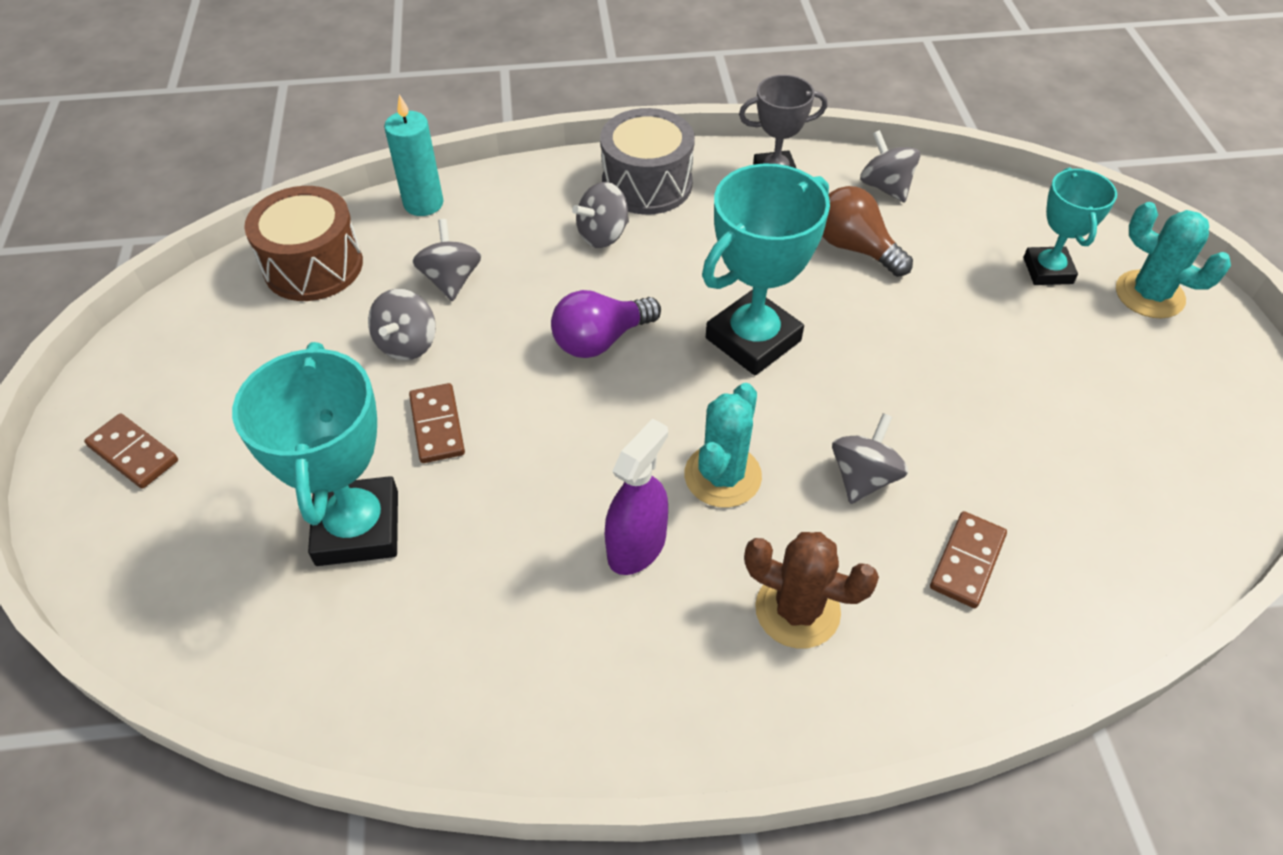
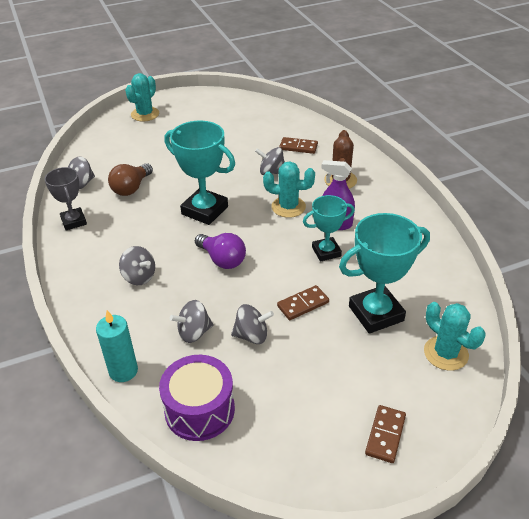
camera: 105 degrees left, 10 degrees down
(208, 603) = (446, 353): none -> turquoise cactus
(313, 266) = (199, 410): brown drum -> purple drum
(647, 184) = (89, 269): grey drum -> none
(1048, 270) = (135, 137): turquoise trophy -> turquoise trophy (326, 252)

